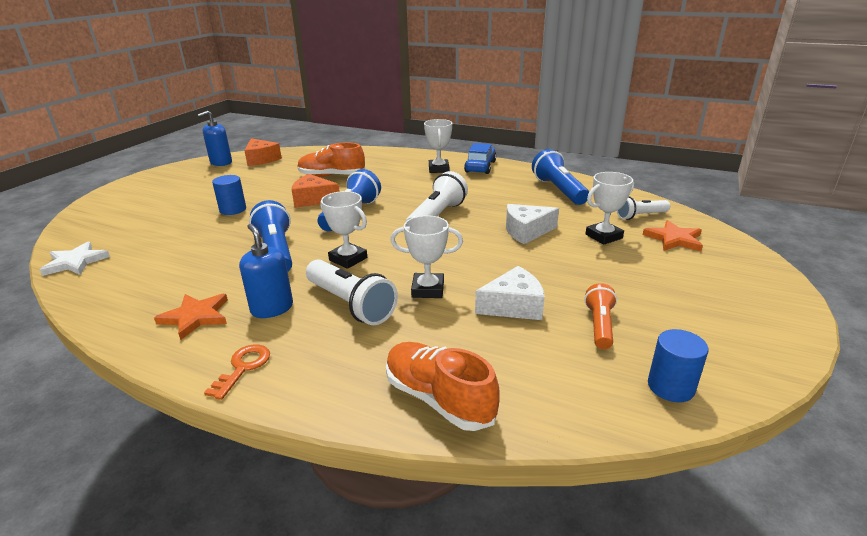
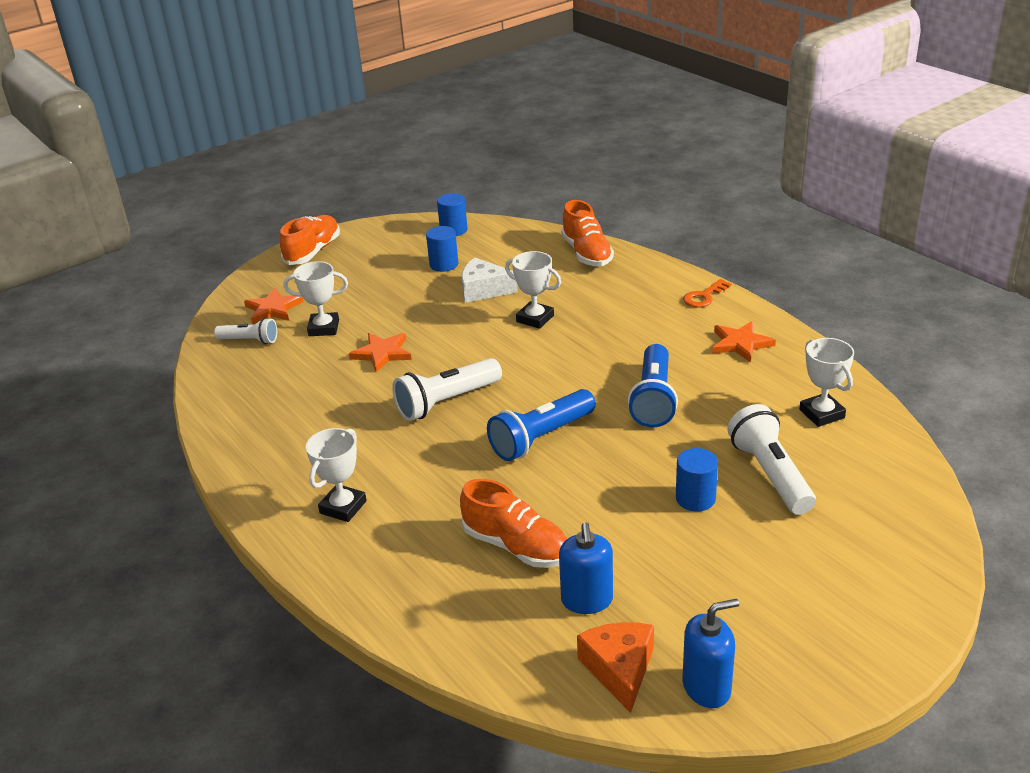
camera: 150 degrees left, 5 degrees up
(75, 262) = (889, 449): white star -> none
(272, 308) = (673, 335): blue soap dispenser -> blue soap dispenser (587, 600)
(313, 199) = (574, 486): orange cheese -> none
(348, 259) = (583, 368): white trophy -> white trophy (821, 414)
(351, 304) = (606, 322): white flashlight -> white flashlight (770, 474)
(480, 167) = (279, 492): blue car -> none
(526, 231) = (382, 353): white cheese -> orange star
(558, 190) = (260, 404): blue flashlight -> none
(599, 325) = (444, 264): orange flashlight -> blue cylinder
(766, 300) = (313, 252): none -> orange shoe

